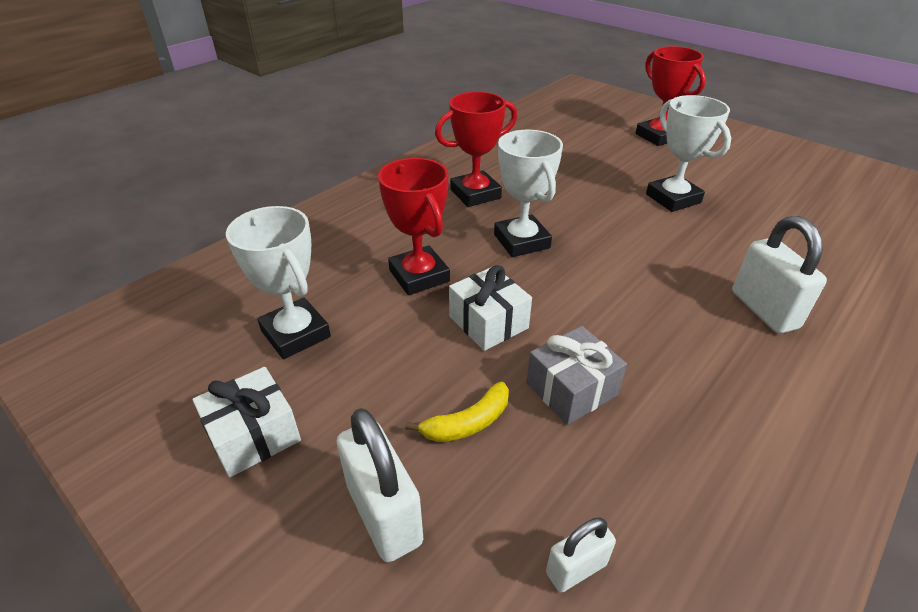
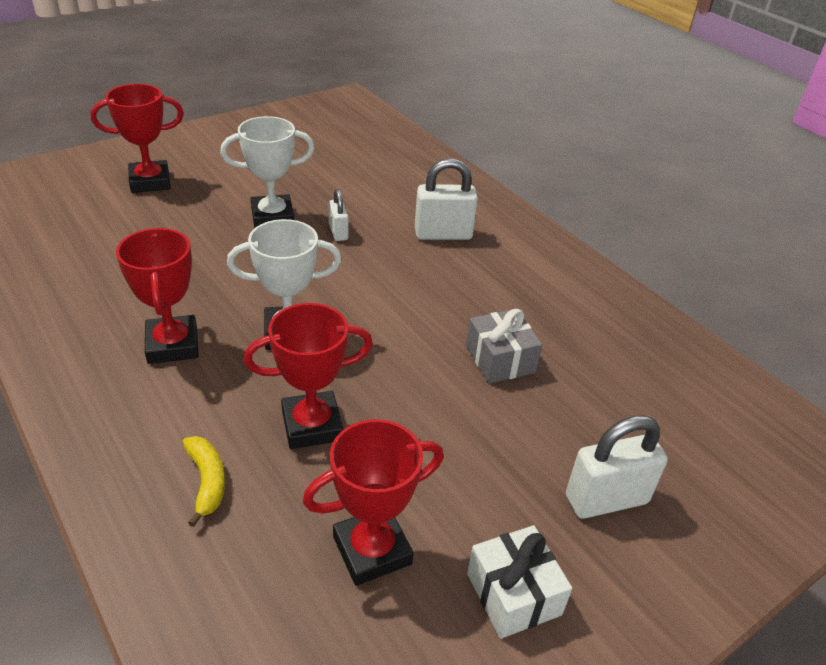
camera: 80 degrees left, 0 degrees up
(295, 334) = (372, 550): white trophy -> red trophy
(467, 423) = (524, 430): yellow banana -> yellow banana (207, 481)
(488, 322) = (406, 388): white gift -> none
(576, 569) = (650, 403): white padlock -> white padlock (338, 232)

